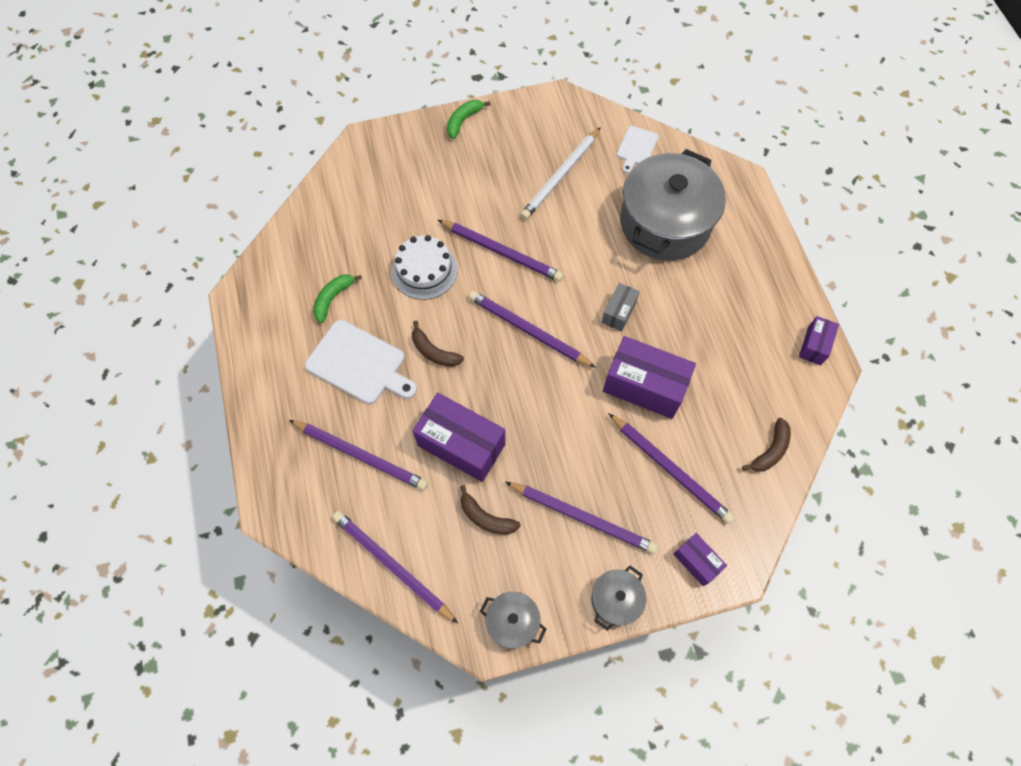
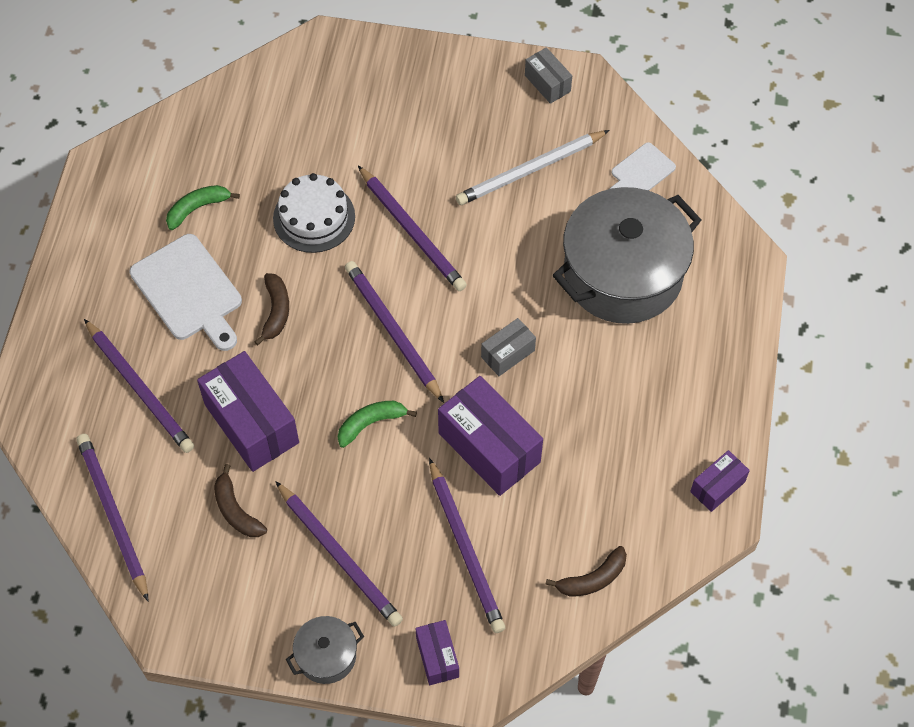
camera: 25 degrees right, 5 degrees down
(434, 352) = (276, 311): brown banana -> brown banana turned 150 degrees counterclockwise
(463, 121) = (452, 61): green banana -> green banana (371, 423)
(512, 622) = (206, 627): grey pot -> none
(538, 111) = (547, 83): none -> grey box

